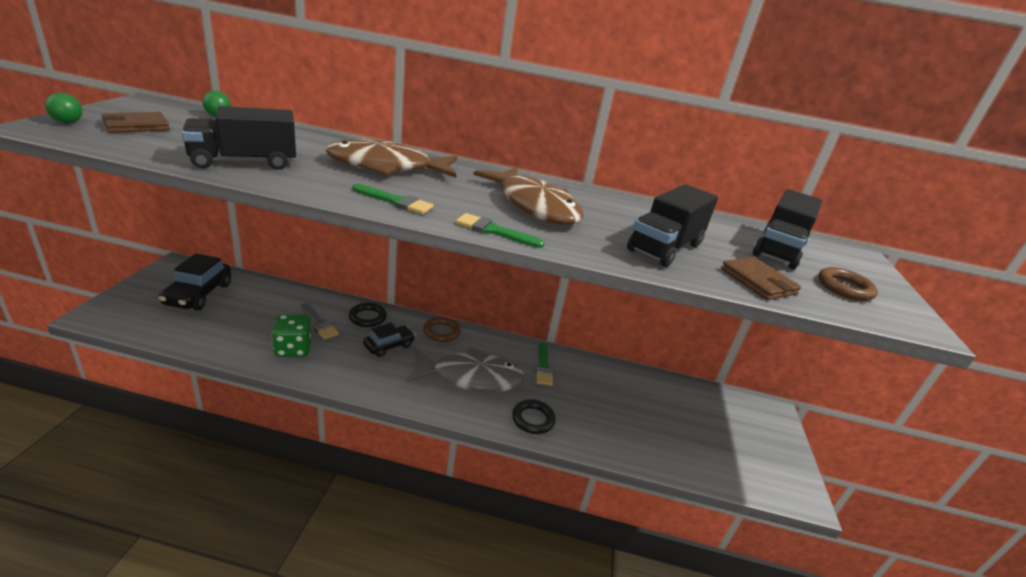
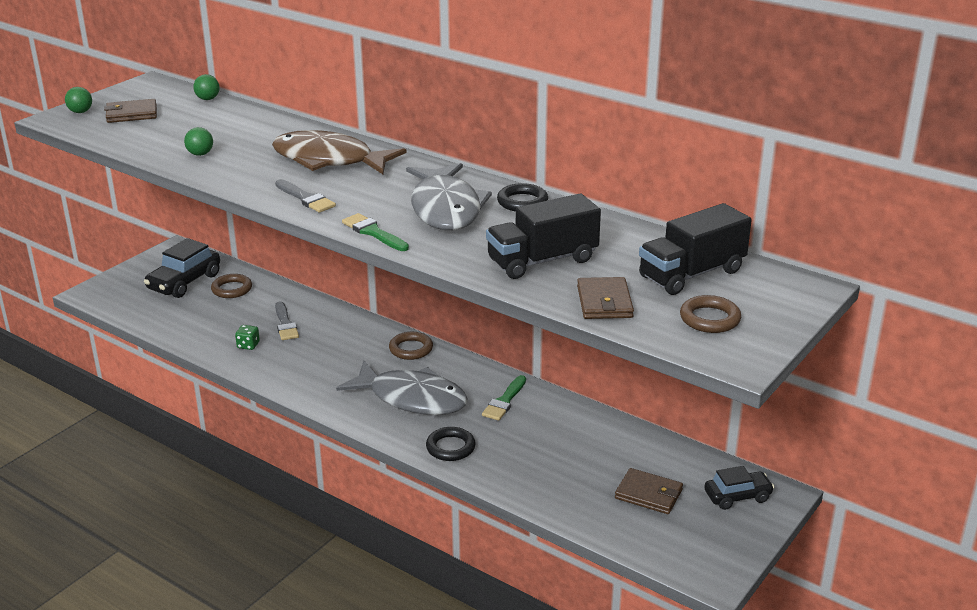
camera: 30 degrees right, 0 degrees up
(244, 162) = (200, 154): black truck -> green ball
(250, 296) = (232, 289): none -> brown ring
(293, 349) = (248, 345): green dice -> green dice, size x0.54
(367, 317) = (339, 324): black ring -> black ring (522, 202)
(389, 346) = (344, 355): black car -> black car (737, 496)
(395, 201) = (305, 198): green brush -> grey brush
(534, 206) = (445, 208): brown fish -> grey fish
(701, 429) = (649, 494): none -> brown wallet

